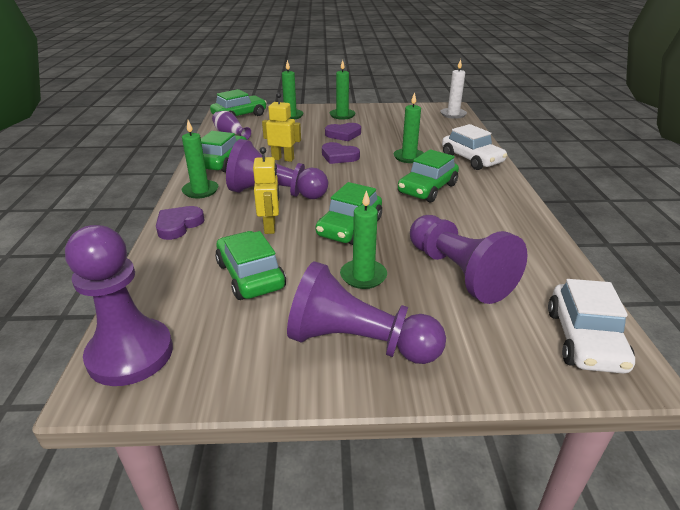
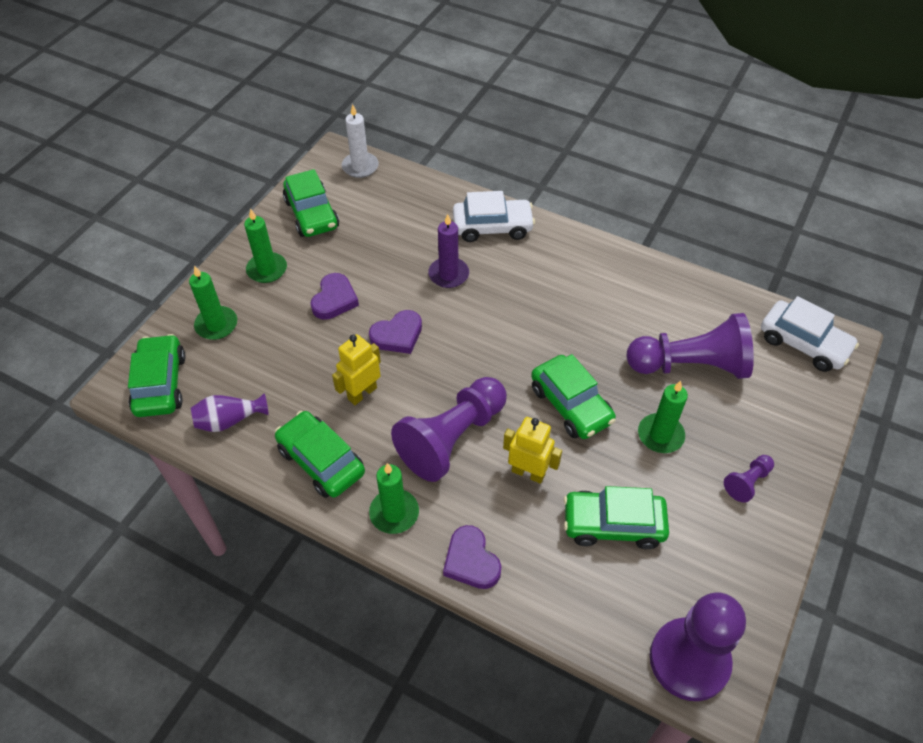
camera: 60 degrees left, 20 degrees up
(358, 342) = (747, 482): purple pawn -> purple pawn, size x0.45
(409, 157) = (448, 274): green candle -> purple candle
(427, 189) = (533, 301): green car -> green car (312, 214)

